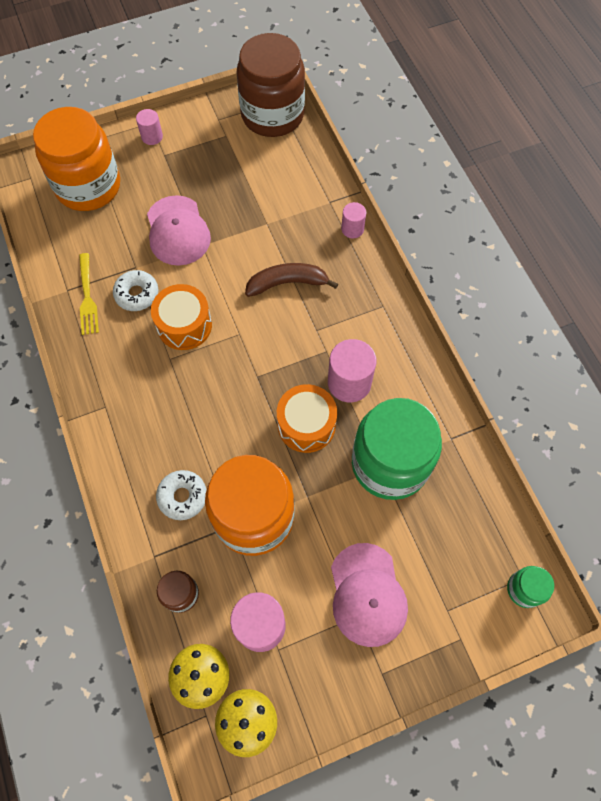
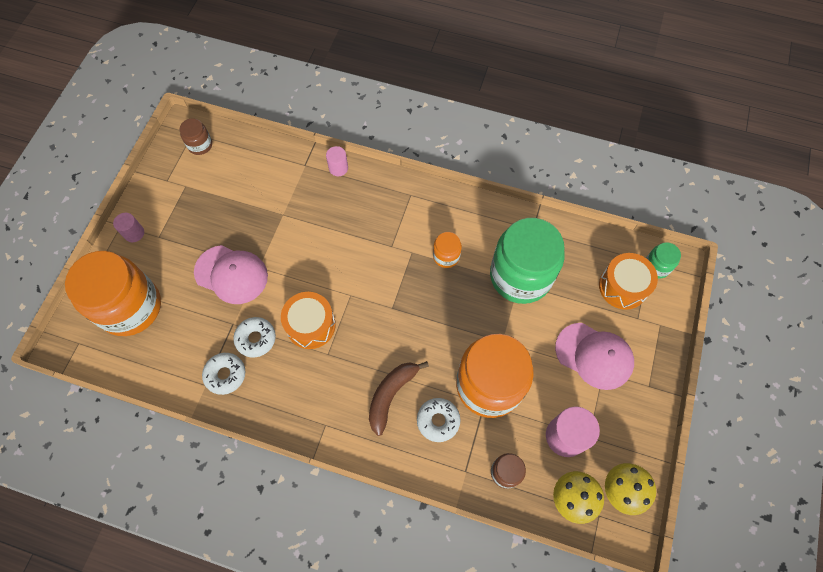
camera: 50 degrees left, 0 degrees up
(87, 297) = (225, 375): yellow fork -> white donut
(272, 115) = (200, 145): brown jar -> brown jar, size x0.44
(287, 283) = (340, 237): brown banana -> brown banana (391, 395)
(306, 425) = (453, 304): orange drum -> orange drum (623, 287)
(349, 382) = (446, 256): pink cylinder -> orange jar

